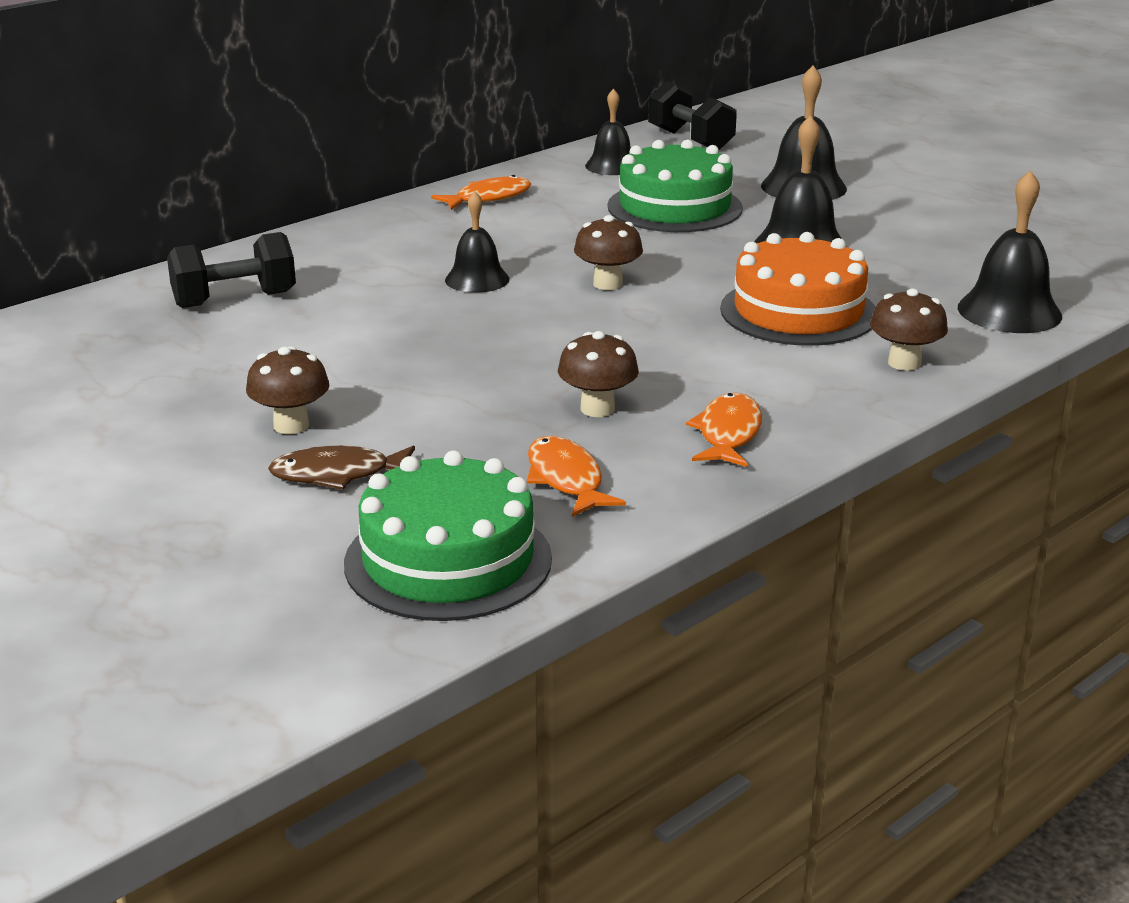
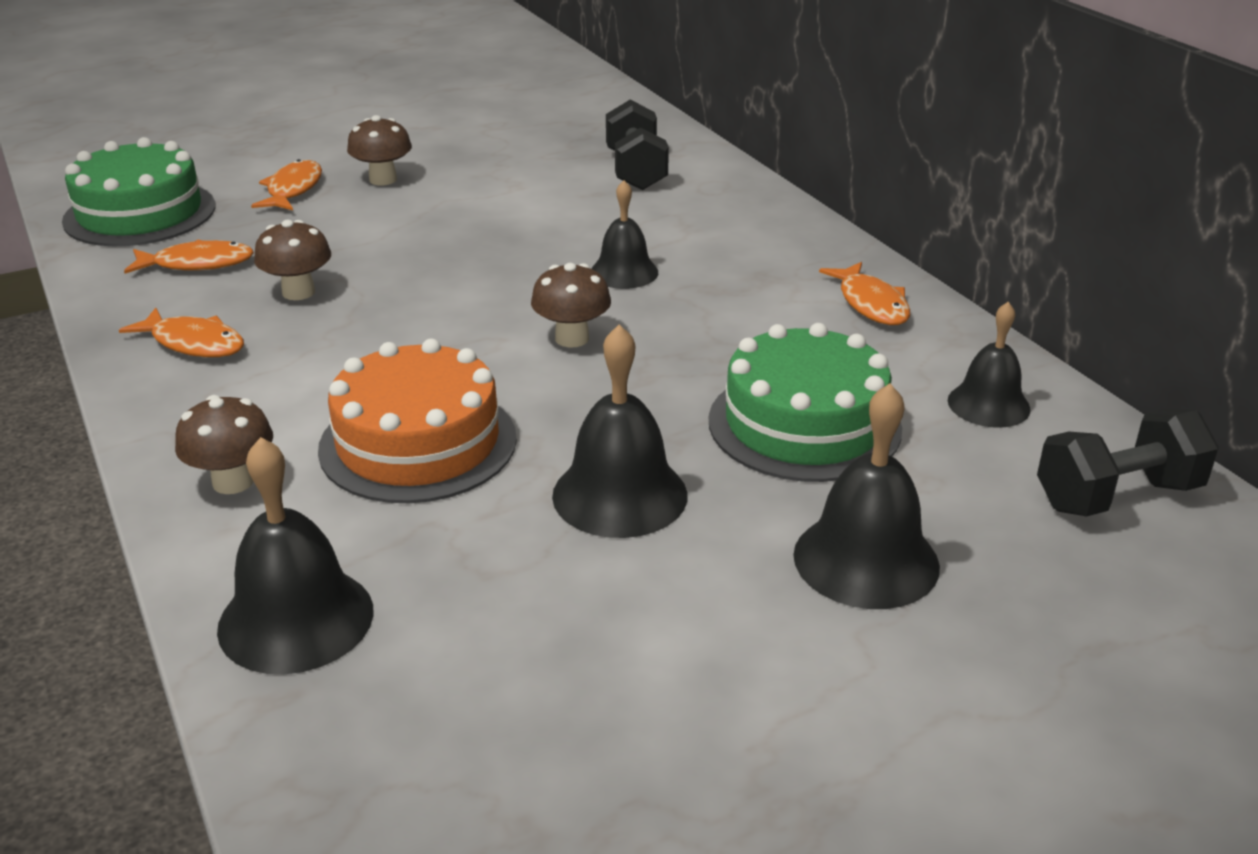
camera: 105 degrees right, 5 degrees up
(338, 474) = (293, 189): brown fish -> orange fish

